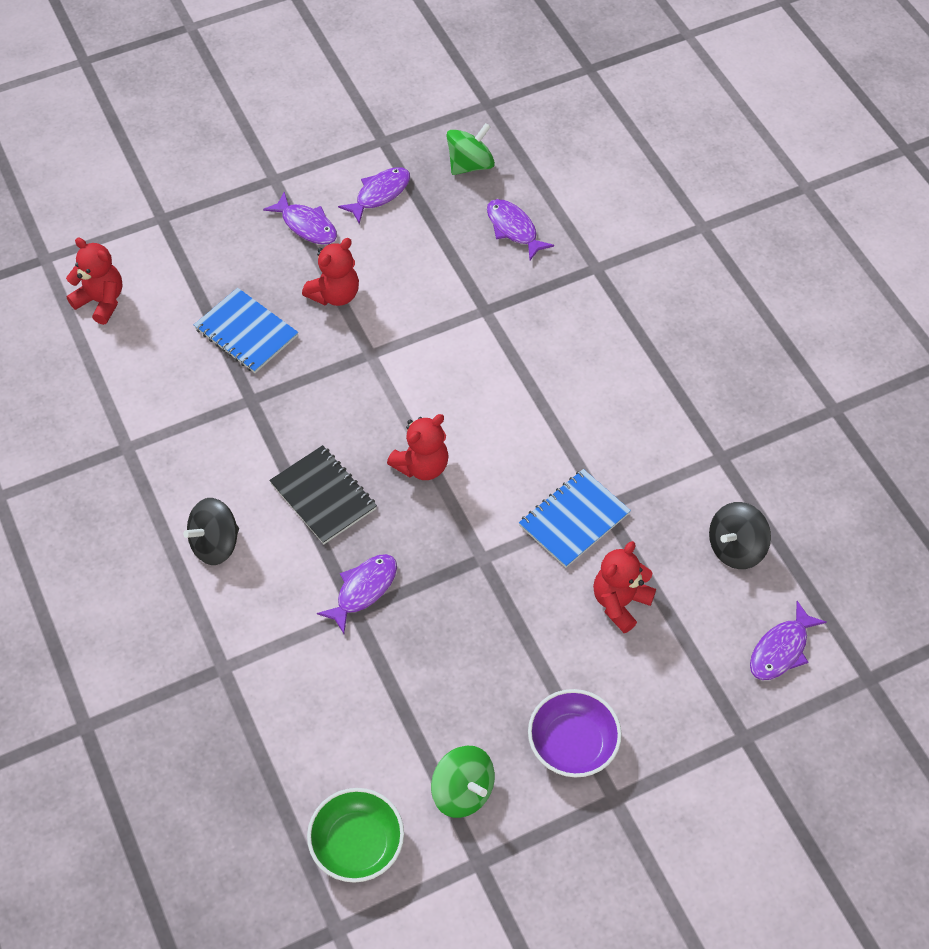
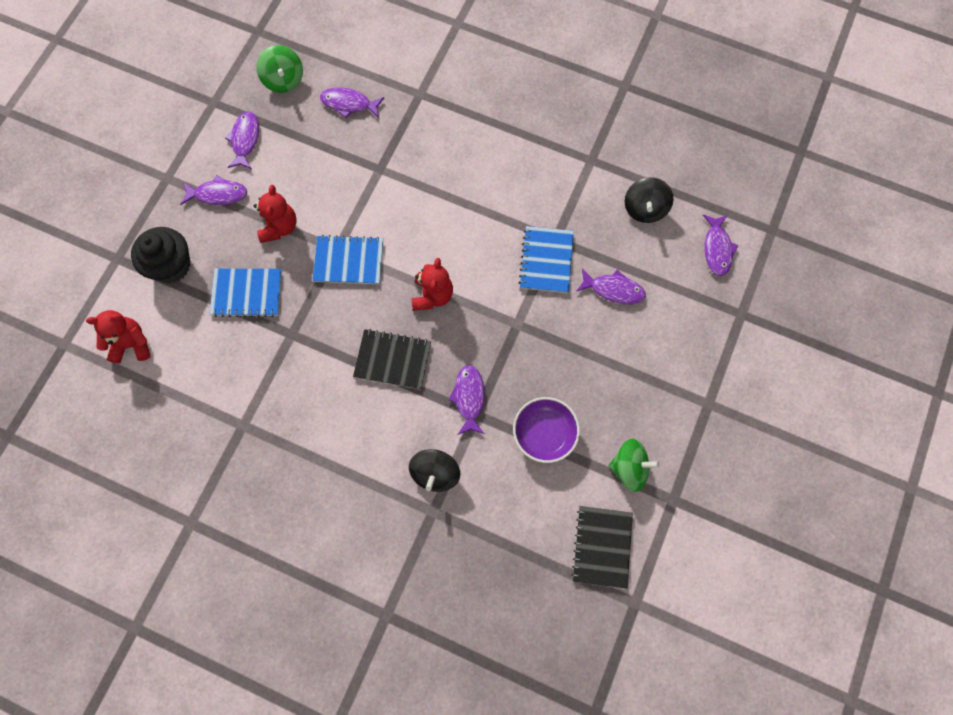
camera: 40 degrees left, 15 degrees up
(203, 258) = (171, 265): none -> black cupcake
(215, 544) = (356, 441): black spinning top -> black spinning top (435, 473)
(357, 844) = (602, 546): green bowl -> black notebook
(370, 373) = (348, 261): none -> blue notebook
(470, 165) = (284, 80): green spinning top -> green spinning top turned 150 degrees clockwise
(572, 743) = (661, 391): purple bowl -> purple bowl (544, 433)
(620, 602) = (613, 290): red teddy bear -> purple fish

